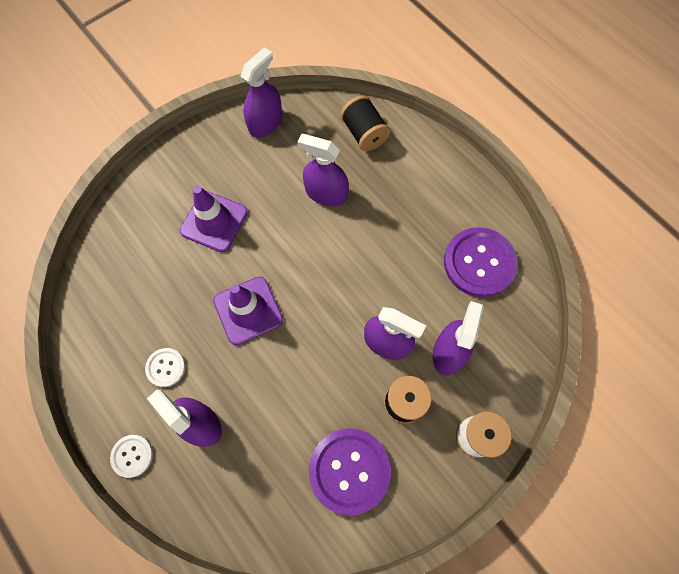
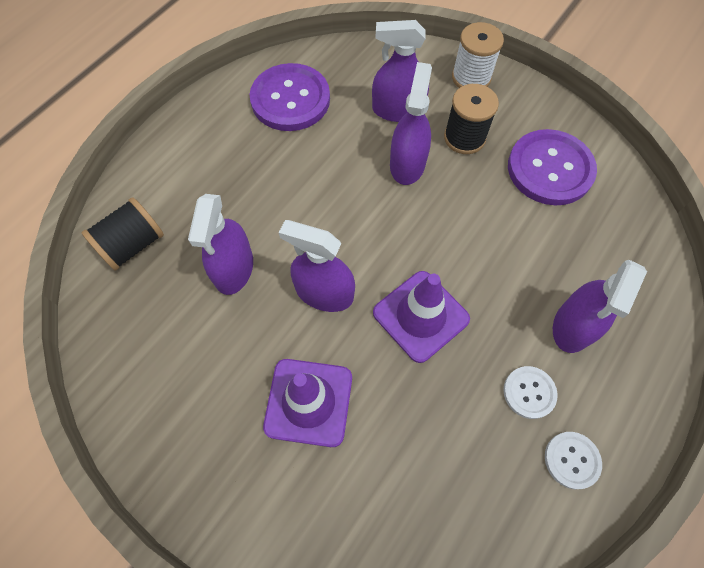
camera: 105 degrees left, 5 degrees down
(132, 456) = (645, 393): white button -> white button (572, 460)
(265, 123) = (128, 381): purple spray bottle -> purple spray bottle (324, 293)

